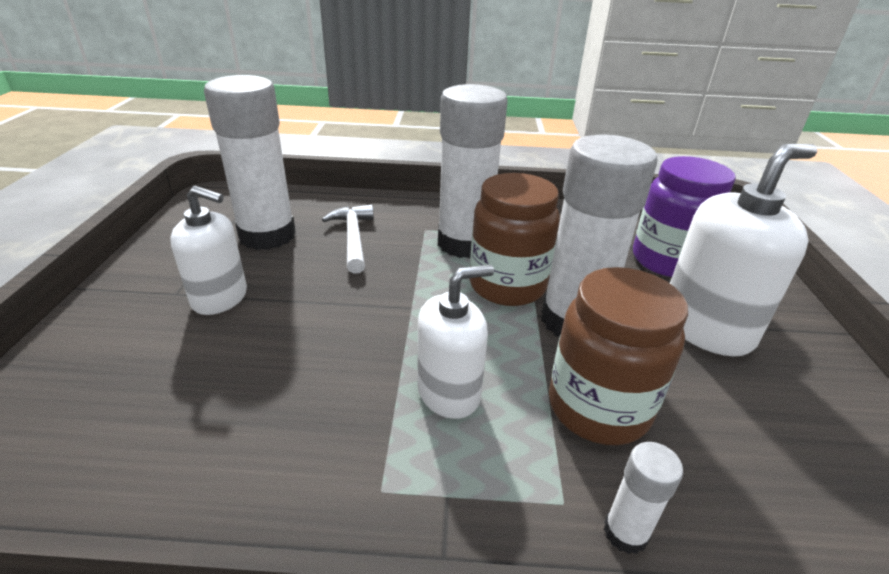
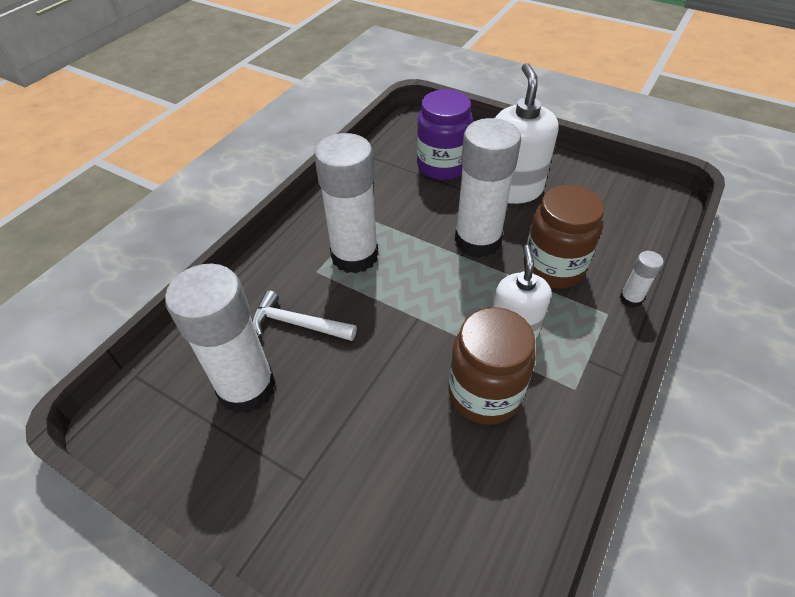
camera: 60 degrees left, 15 degrees up
(220, 298) = (333, 444): white soap dispenser -> none
(507, 286) = (423, 255): brown jar -> brown jar (484, 394)

